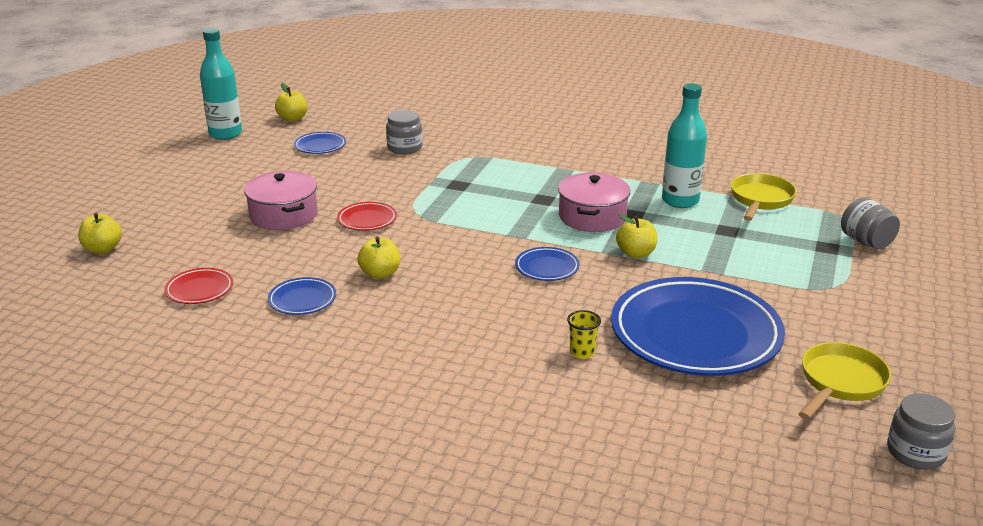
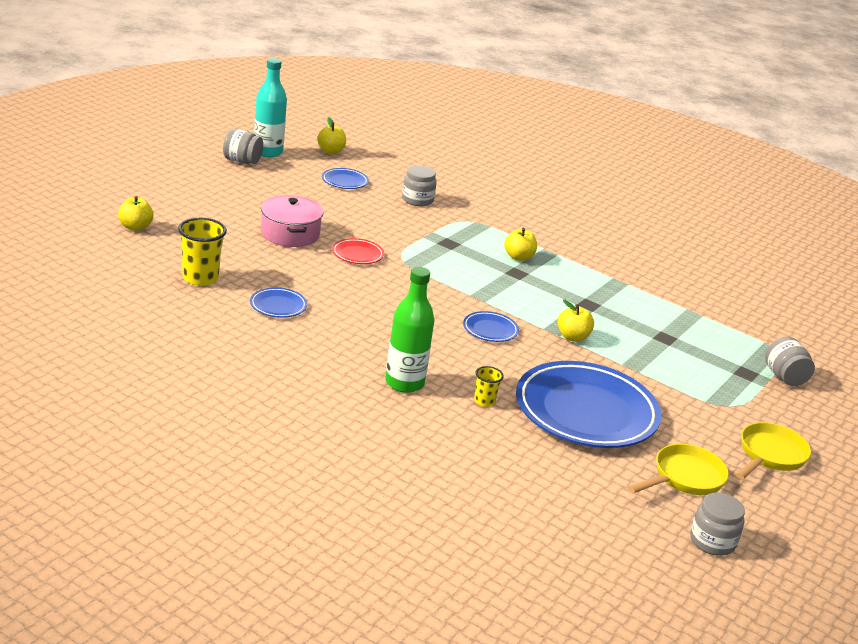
camera: 10 degrees right, 0 degrees up
(199, 290) = (200, 278): red plate -> yellow cup
(201, 149) = (242, 161): none -> grey jar
(380, 273) = (349, 301): yellow apple -> yellow apple (518, 257)
(484, 354) = (404, 383): none -> green bottle
(592, 217) = (552, 298): pink pot -> none
(680, 201) = (638, 303): turquoise bottle -> none
(760, 200) = (712, 320): yellow pan -> yellow pan (769, 455)

